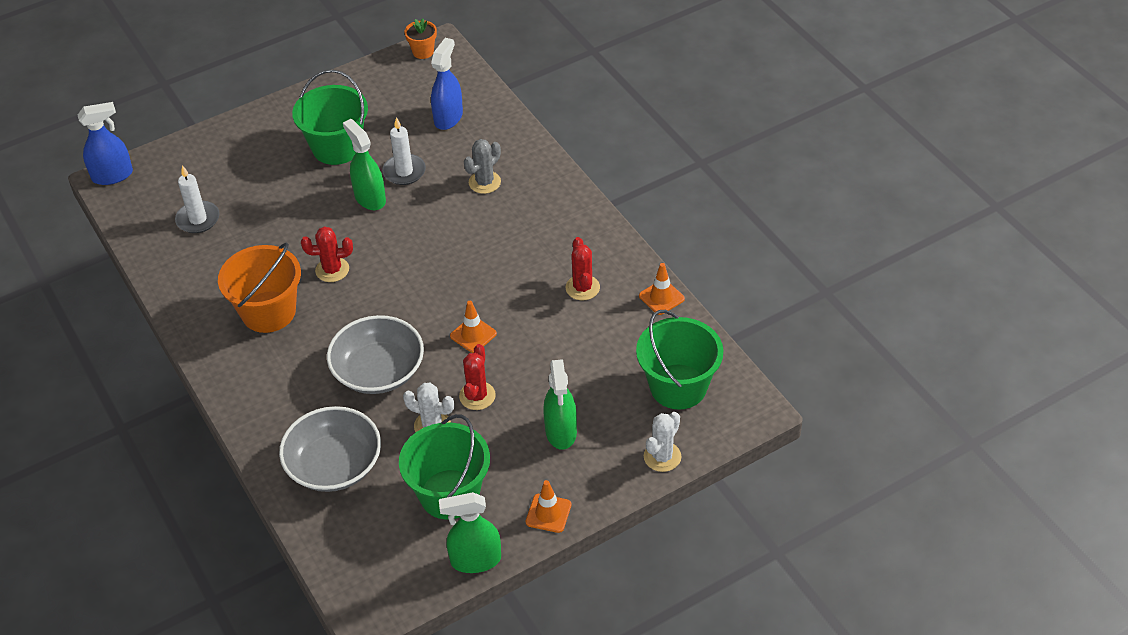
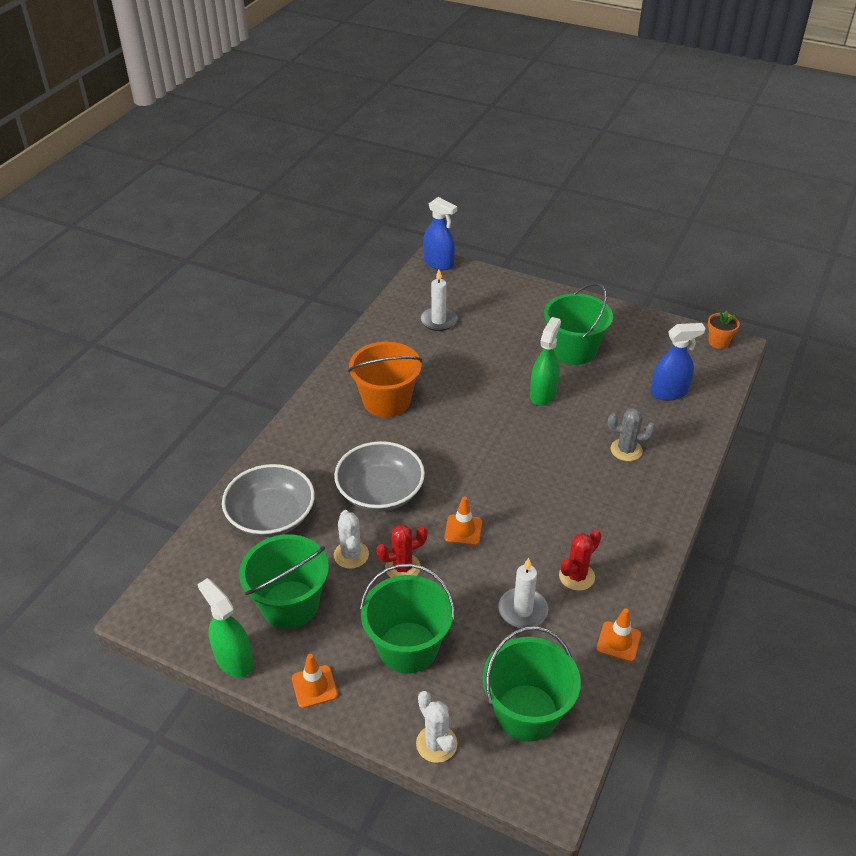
camera: 55 degrees right, 5 degrees down
(332, 270) = (455, 412): red cactus -> none
(404, 171) = (588, 398): white candle -> white candle (522, 610)
(561, 432) = (408, 647): green spray bottle -> green bucket
(662, 457) = (436, 744): white cactus -> white cactus turned 60 degrees clockwise

